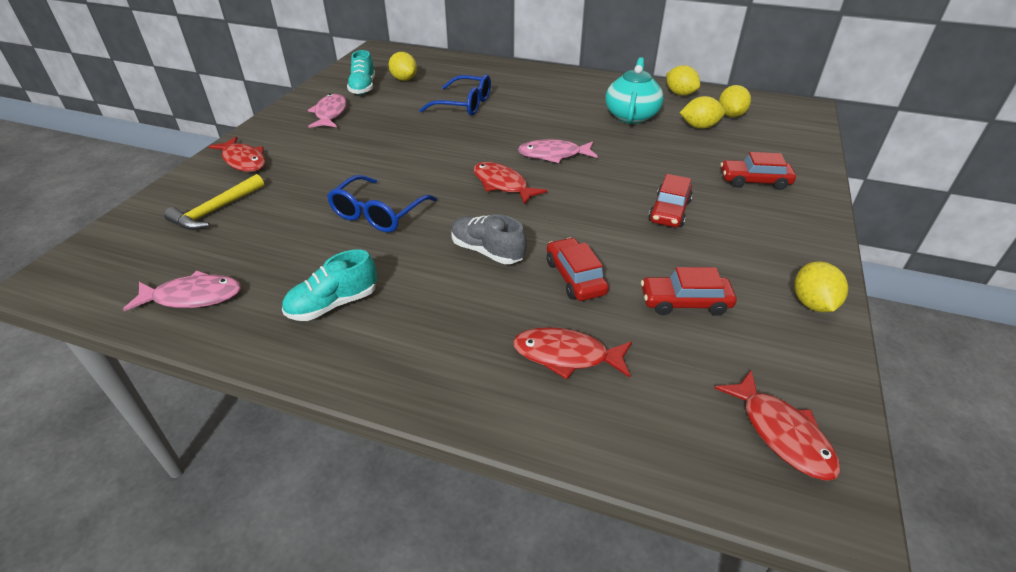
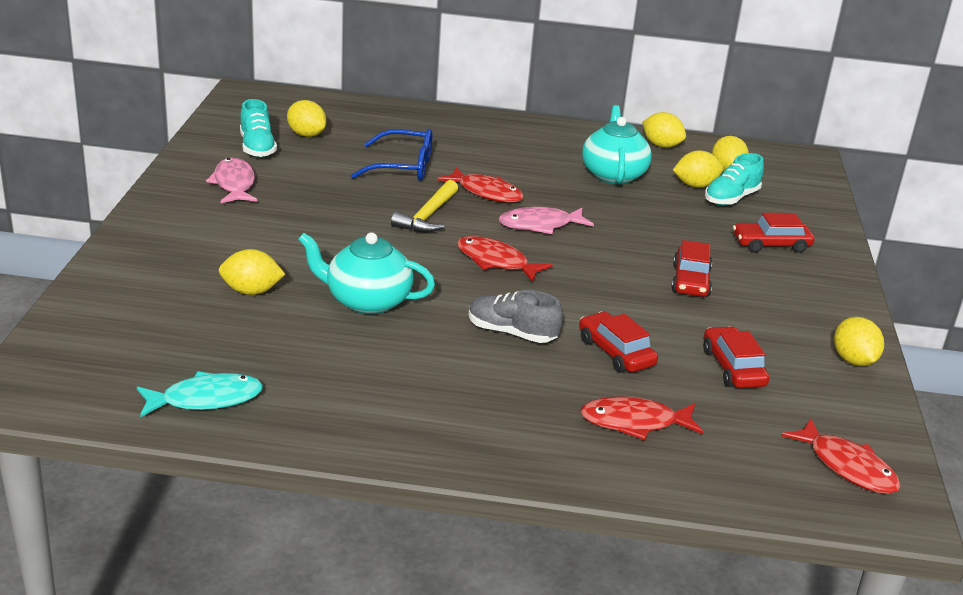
camera: 15 degrees left, 10 degrees down
(193, 297) = (206, 399): pink fish -> turquoise fish
(216, 210) = (165, 308): yellow hammer -> yellow hammer (428, 216)
(243, 161) = (158, 248): red fish -> red fish (486, 192)
(291, 200) = (251, 291): none -> yellow lemon
(333, 304) = (370, 395): turquoise shoe -> turquoise shoe (731, 198)
(378, 214) = (367, 301): blue glasses -> turquoise teapot
(685, 302) = (733, 368): red car -> red car turned 90 degrees clockwise

